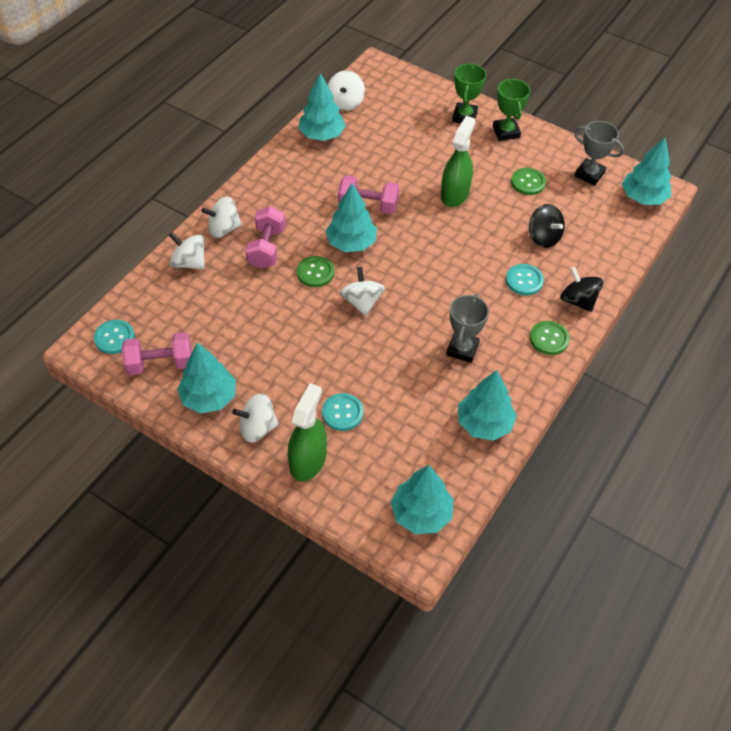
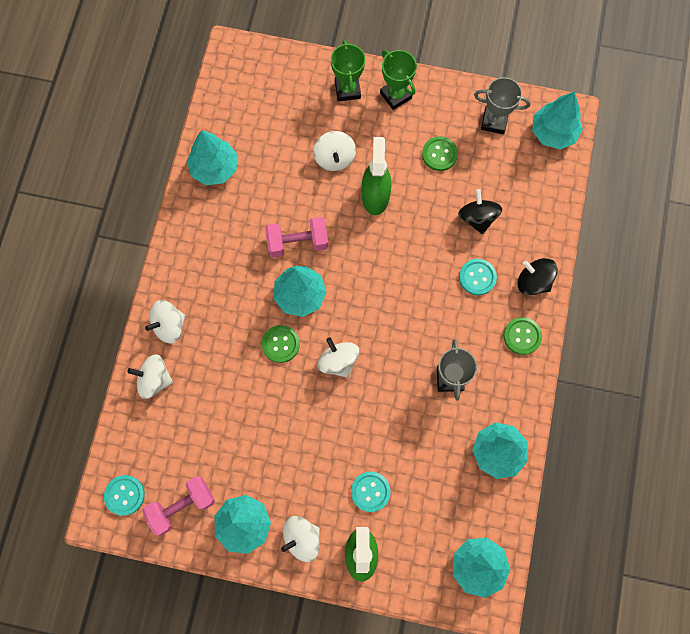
camera: 20 degrees left, 20 degrees up
(267, 248) = (221, 333): pink dumbbell -> none
(345, 102) = (220, 115): white spinning top -> white spinning top (334, 158)
(543, 237) = (477, 218): black spinning top -> black spinning top turned 135 degrees counterclockwise

